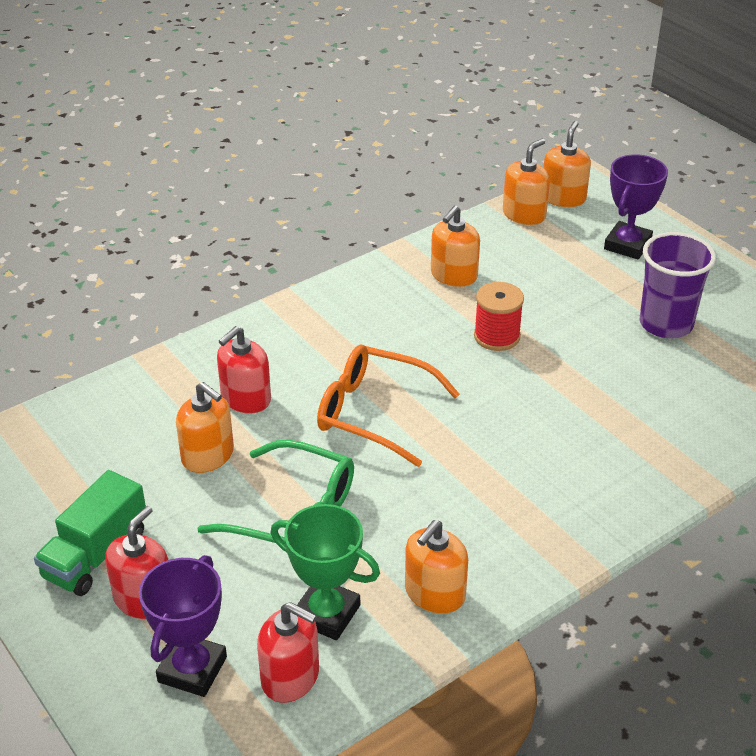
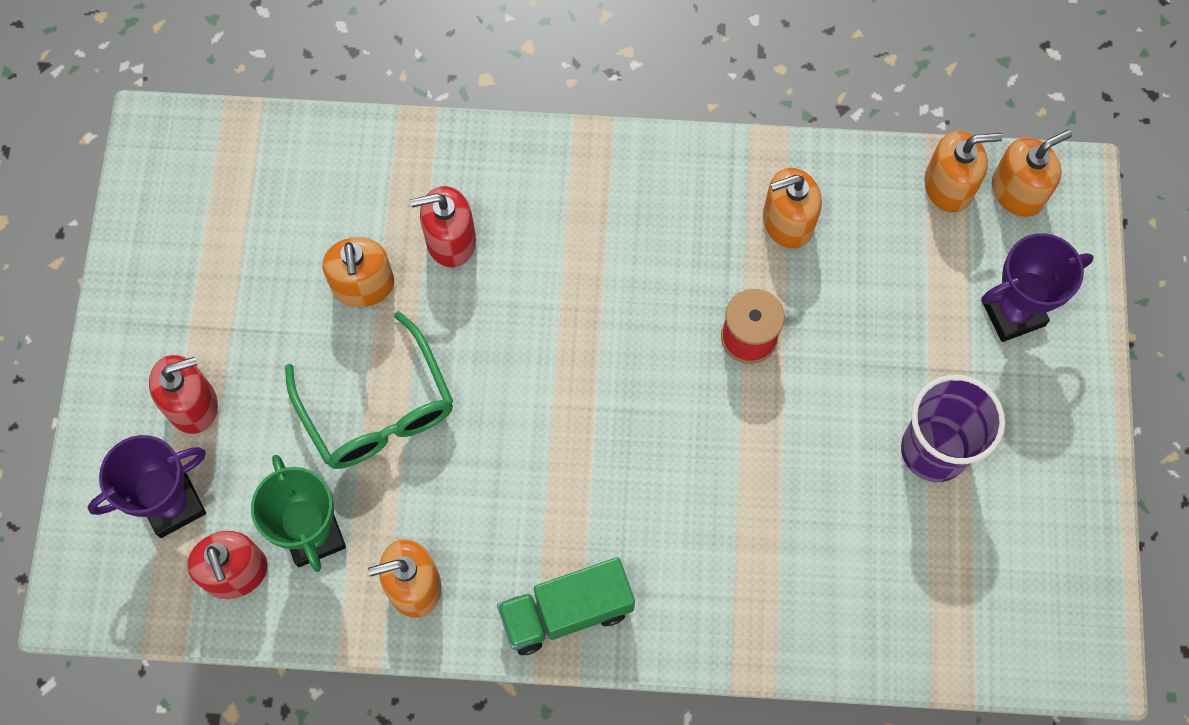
camera: 40 degrees right, 30 degrees up
(96, 555) = (192, 327): green truck -> green truck (566, 612)
(375, 413) = (546, 347): orange glasses -> none

